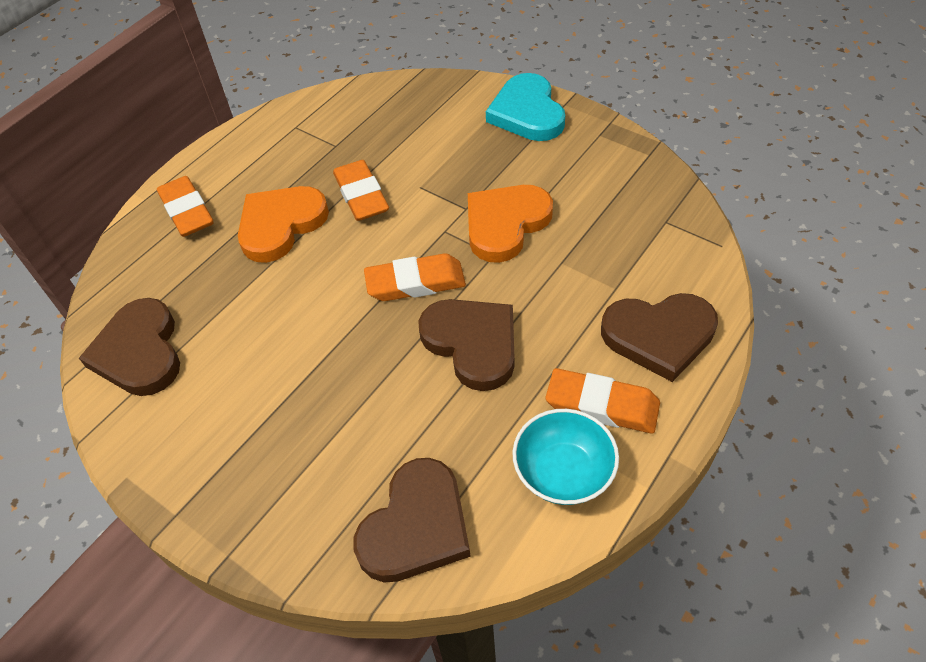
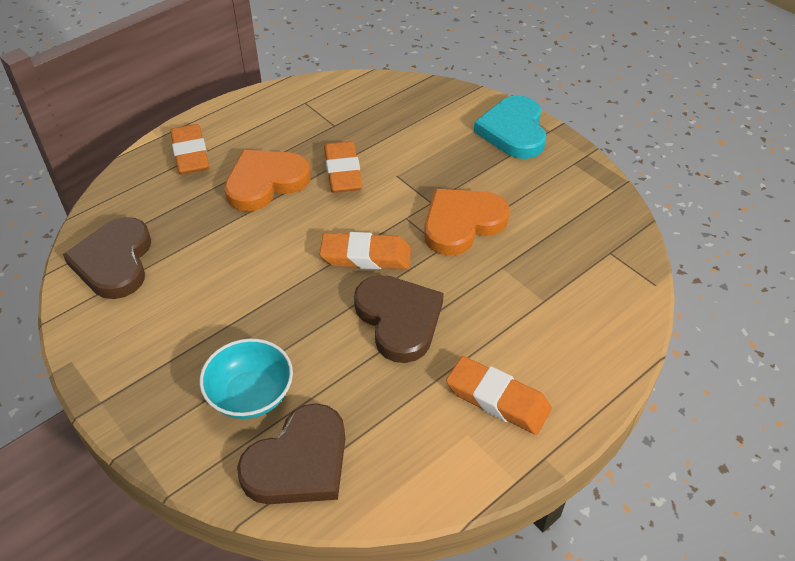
camera: 10 degrees right, 5 degrees down
(563, 472) = (443, 448): turquoise bowl -> turquoise bowl (251, 395)
(659, 336) = (570, 351): brown heart -> none

